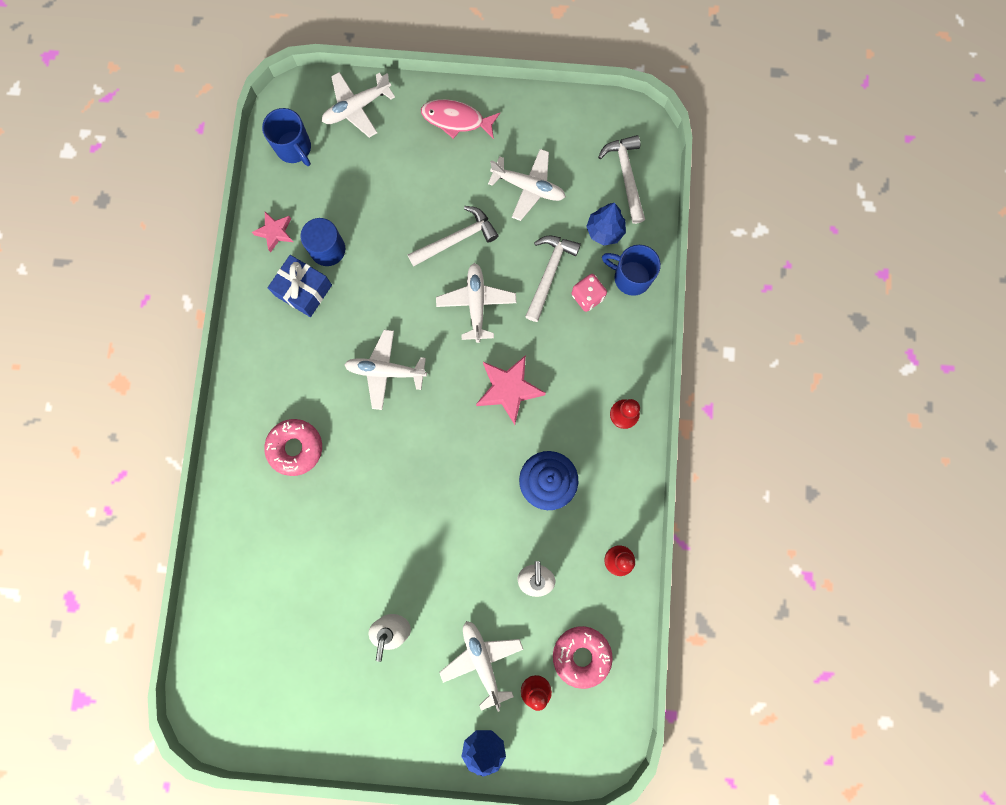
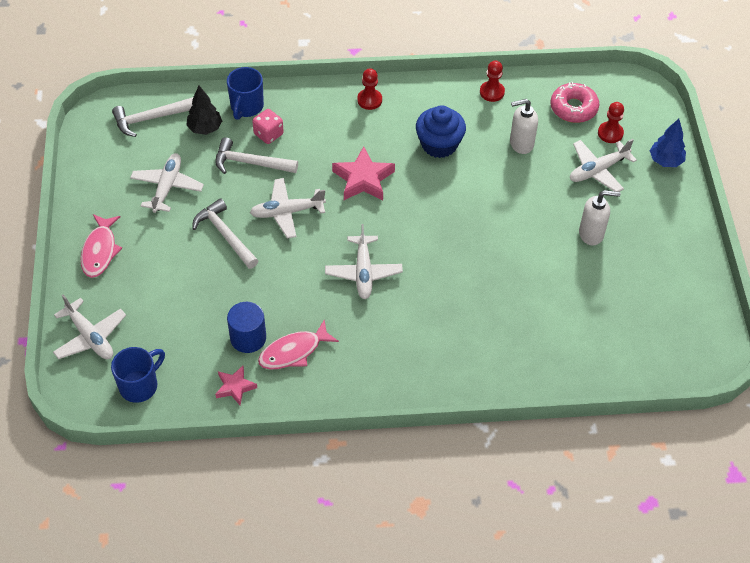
camera: 100 degrees left, 25 degrees down
(295, 448) = (451, 332): pink donut -> none
(303, 290) = (293, 351): blue gift -> pink fish
(604, 231) = (205, 128): blue tree -> black tree

